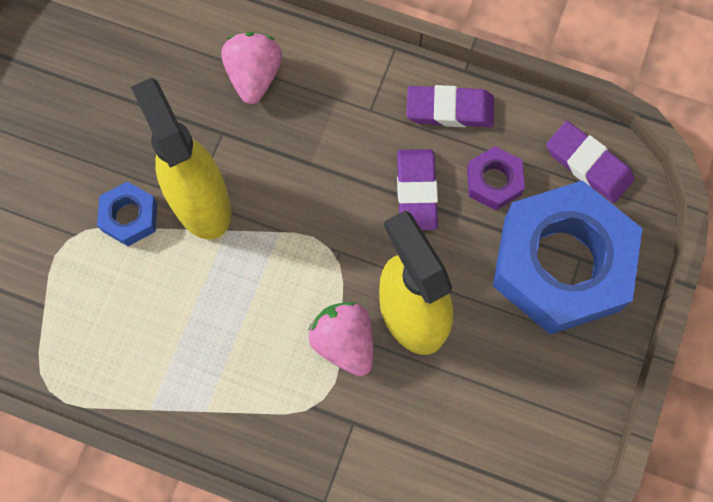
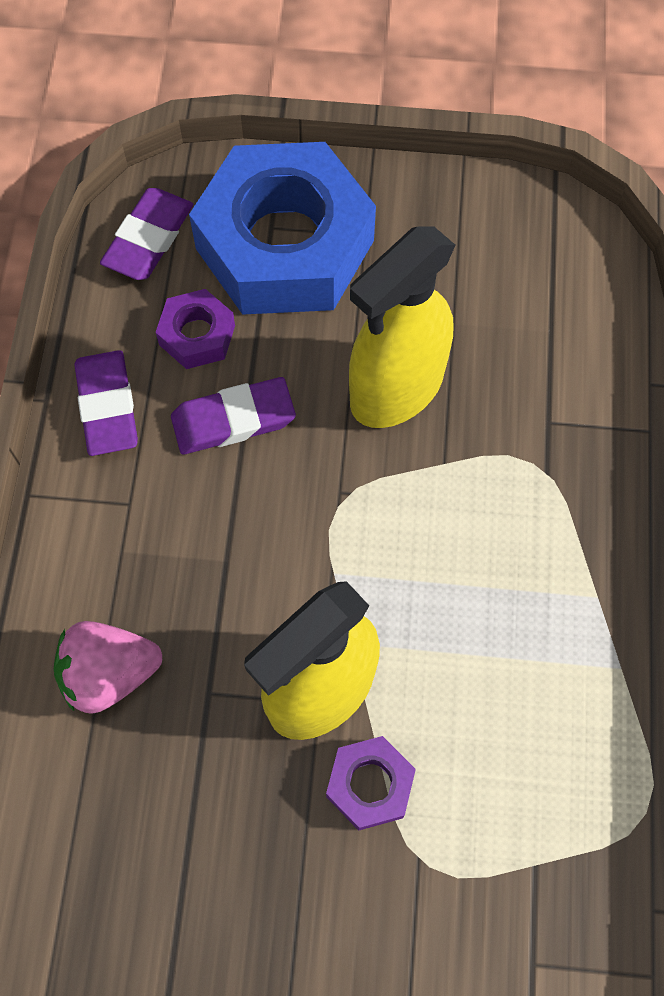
camera: 105 degrees left, 5 degrees down
(129, 217) = (370, 785): blue nut -> purple nut
(344, 342) = (455, 456): pink strawberry -> none

